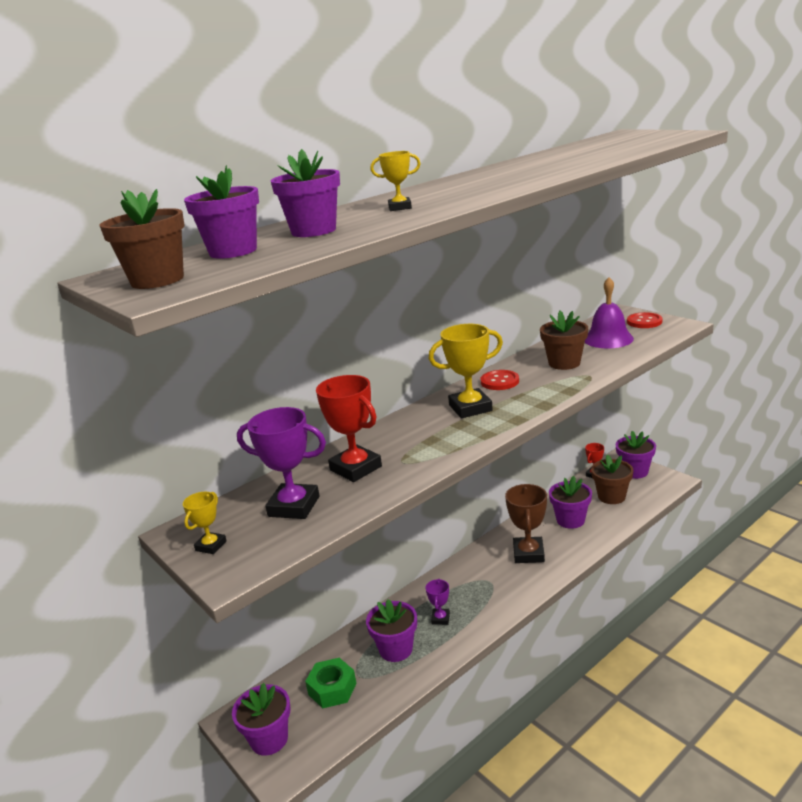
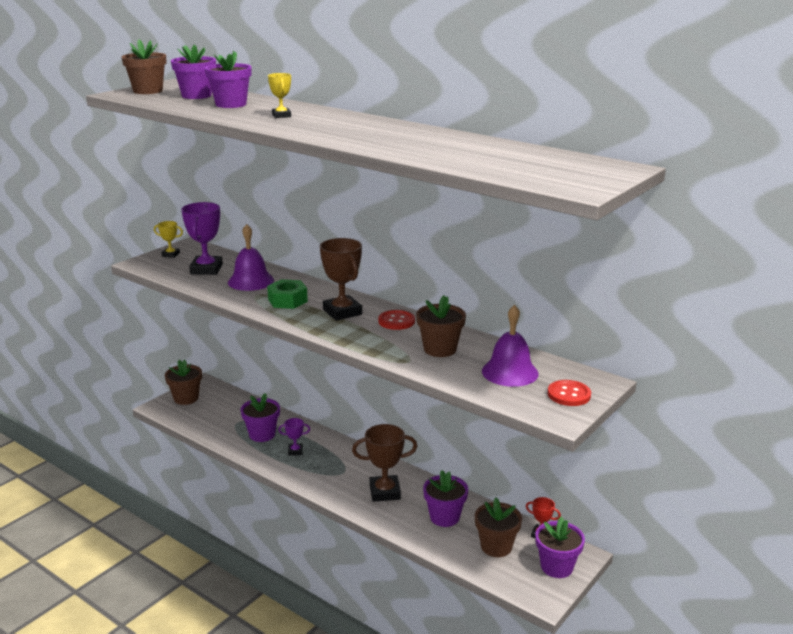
camera: 75 degrees right, 0 degrees up
(269, 739) = (186, 398): purple flower pot -> brown flower pot
(332, 689) = (225, 414): green nut -> green nut (287, 300)
(356, 468) = (251, 281): red trophy -> purple bell
(470, 408) = (342, 312): yellow trophy -> brown trophy

